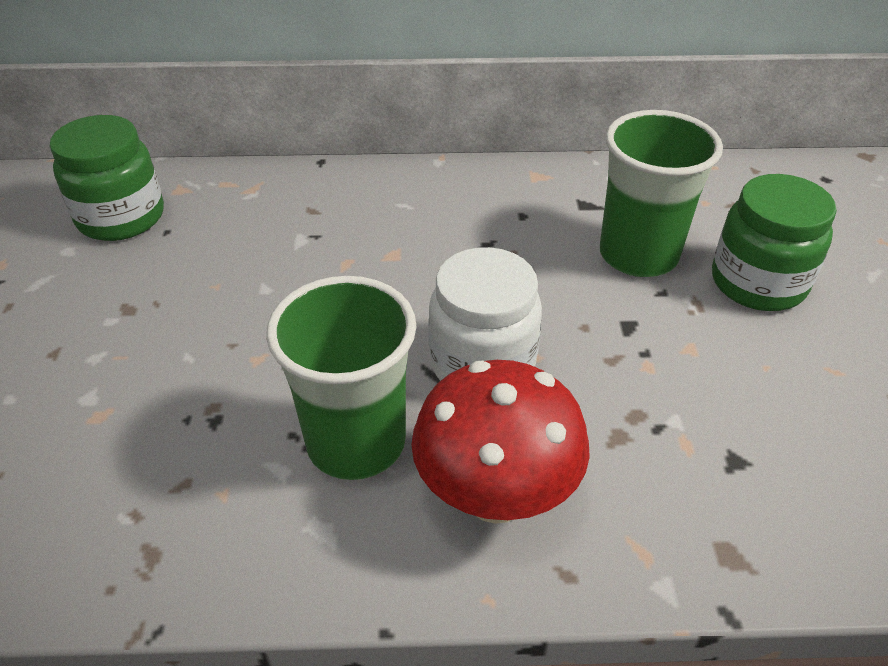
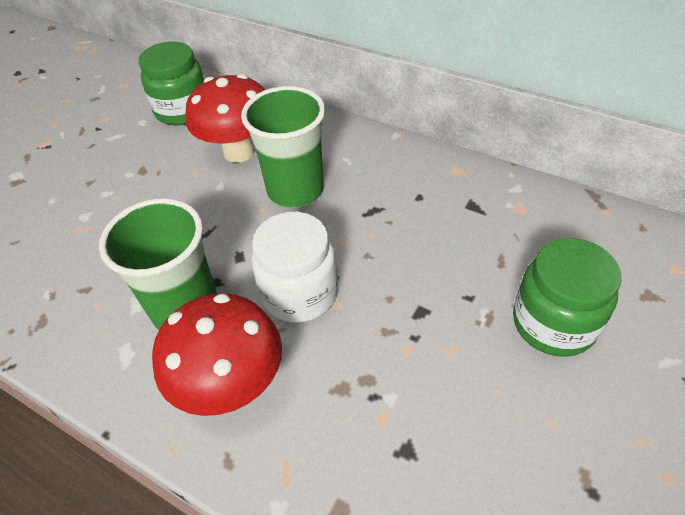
camera: 35 degrees right, 5 degrees up
(254, 240) = (239, 152): none -> red mushroom
(638, 255) = (477, 261): green cup -> green cup (295, 190)

